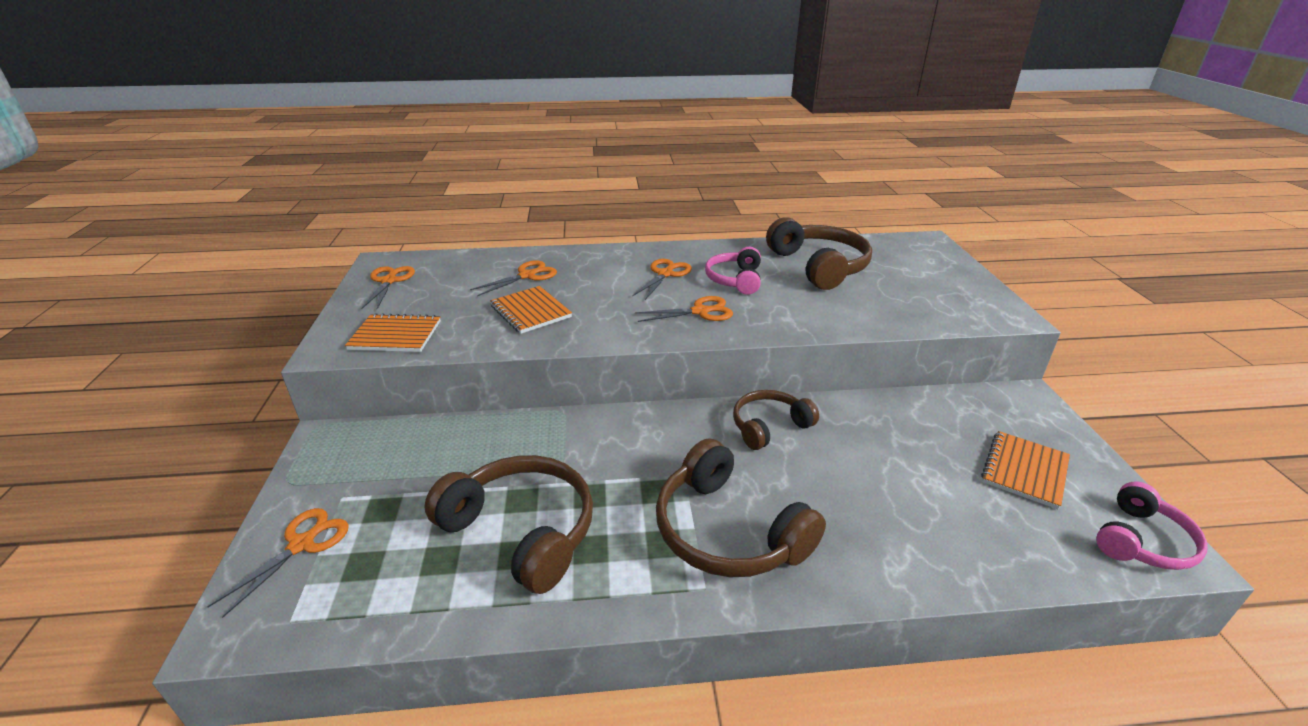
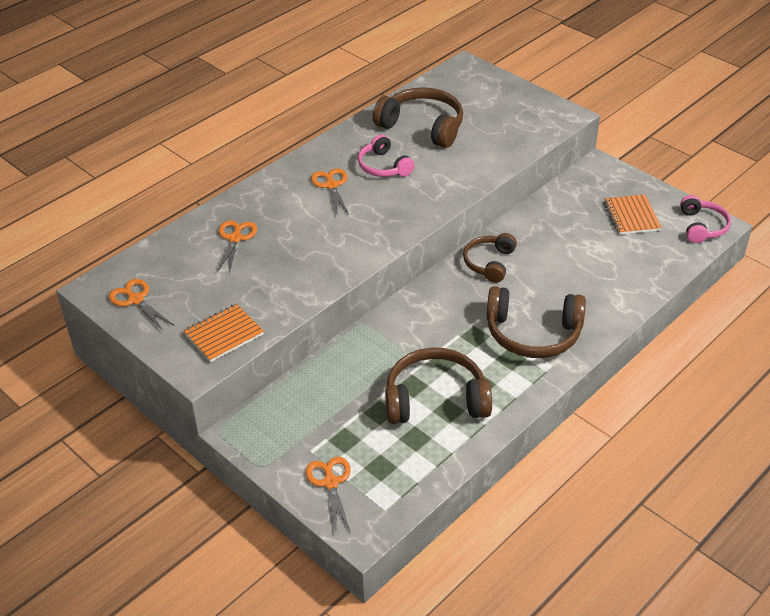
camera: 40 degrees left, 10 degrees up
(530, 311) = (286, 265): orange notebook -> none
(700, 311) = (394, 205): orange scissors -> none

